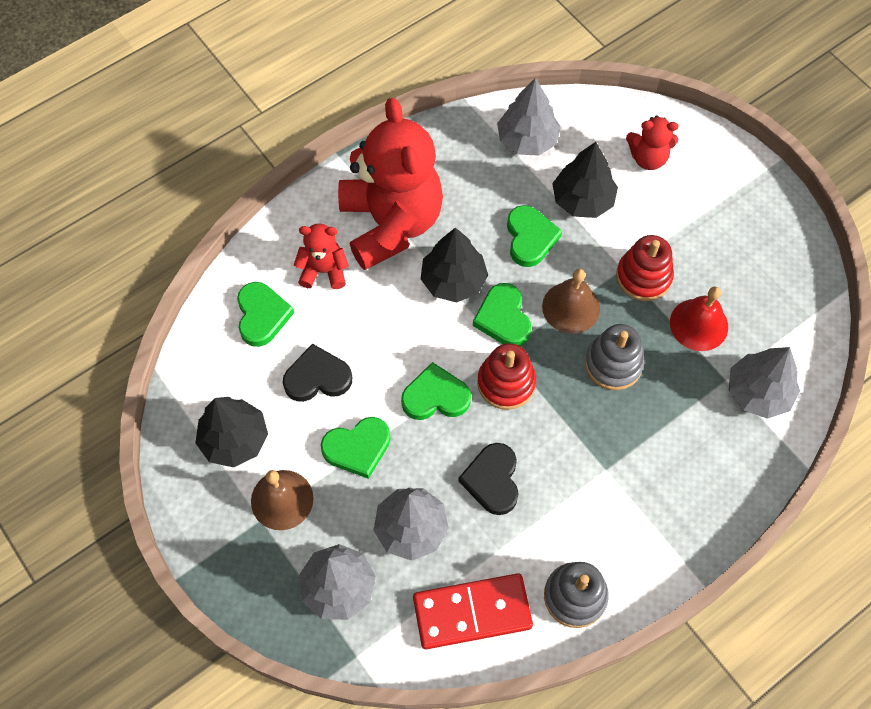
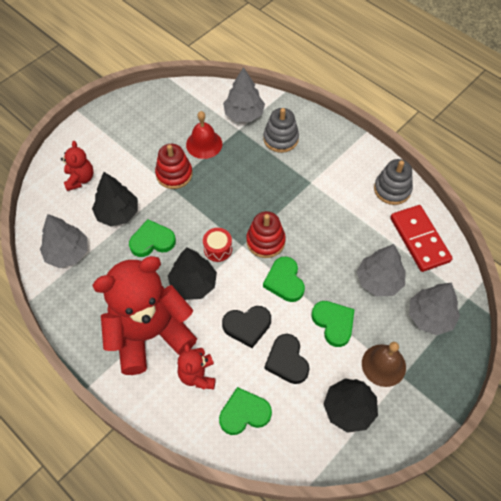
camera: 100 degrees left, 5 degrees down
(492, 480) = (334, 240): black heart -> black heart (247, 326)
(503, 318) = (218, 249): green heart -> red drum
(571, 307) = (203, 211): brown bell -> none
(613, 364) = (240, 185): grey stacking toy -> grey stacking toy (281, 139)

